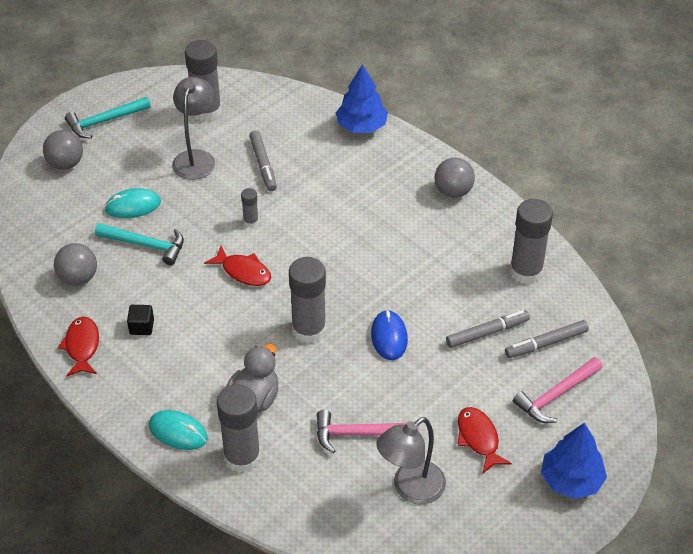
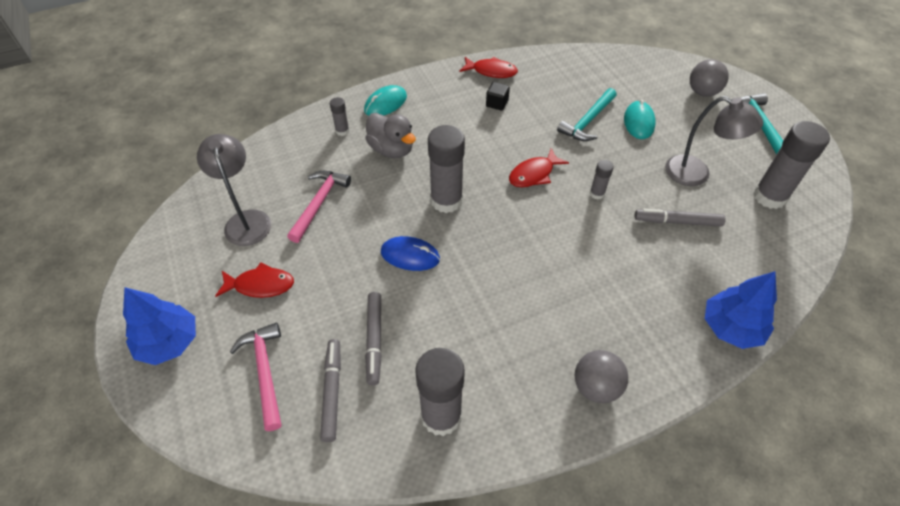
camera: 110 degrees right, 5 degrees up
(78, 278) = (563, 79): grey ball -> none
(242, 457) = (342, 131): grey glue stick -> grey glue stick, size x0.47

